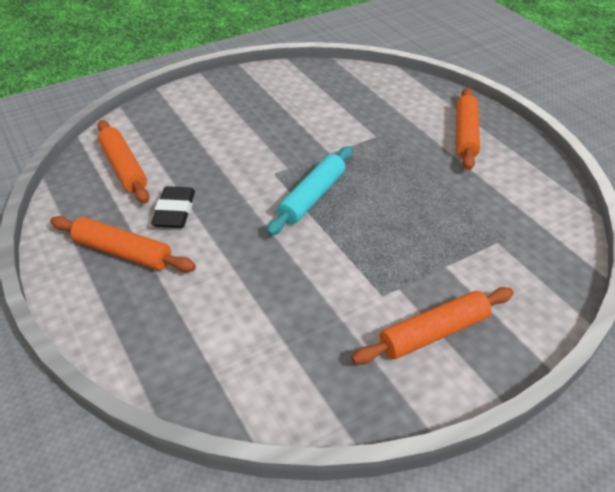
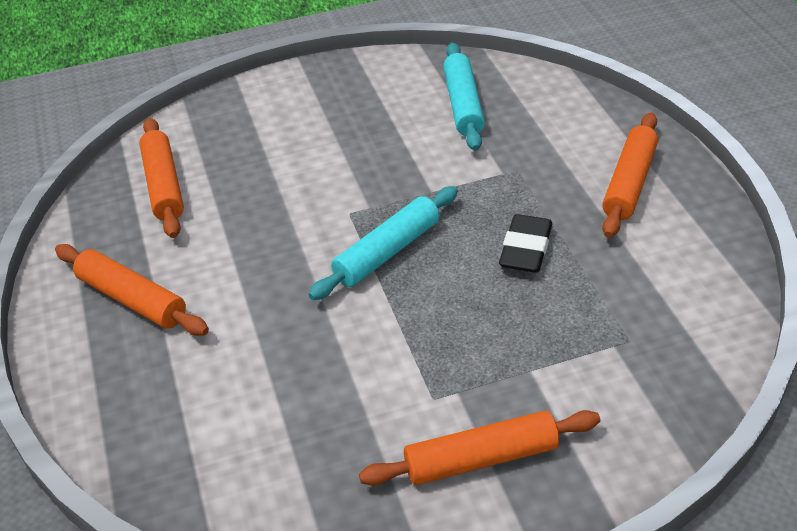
camera: 15 degrees right, 0 degrees up
(175, 211) = (208, 252): black eraser -> black eraser (525, 249)
(332, 95) = (463, 105): none -> turquoise rolling pin

